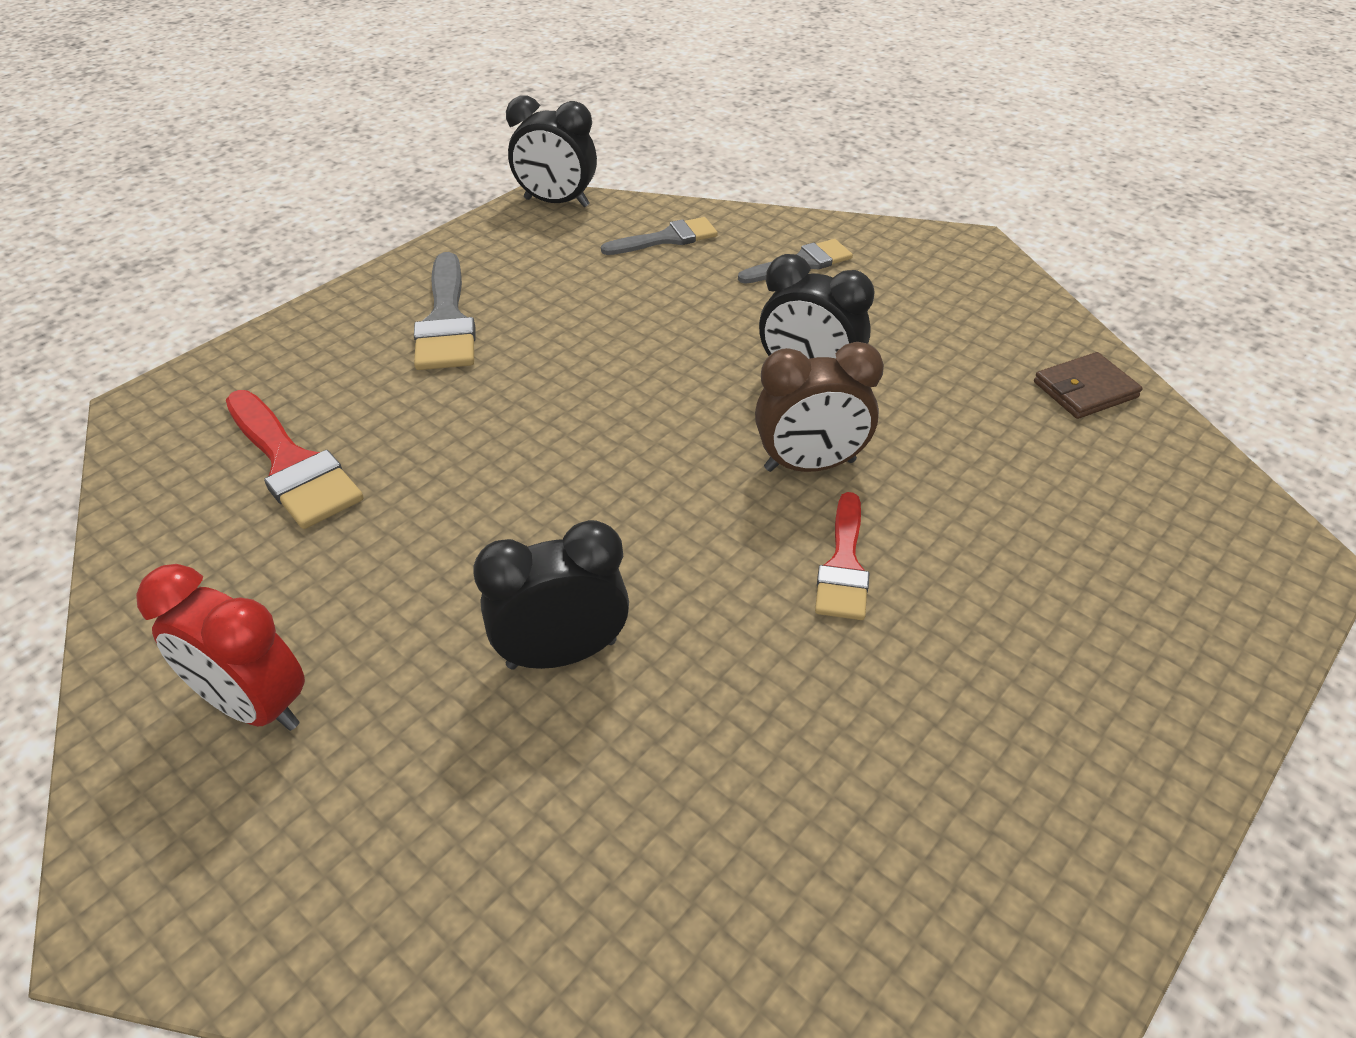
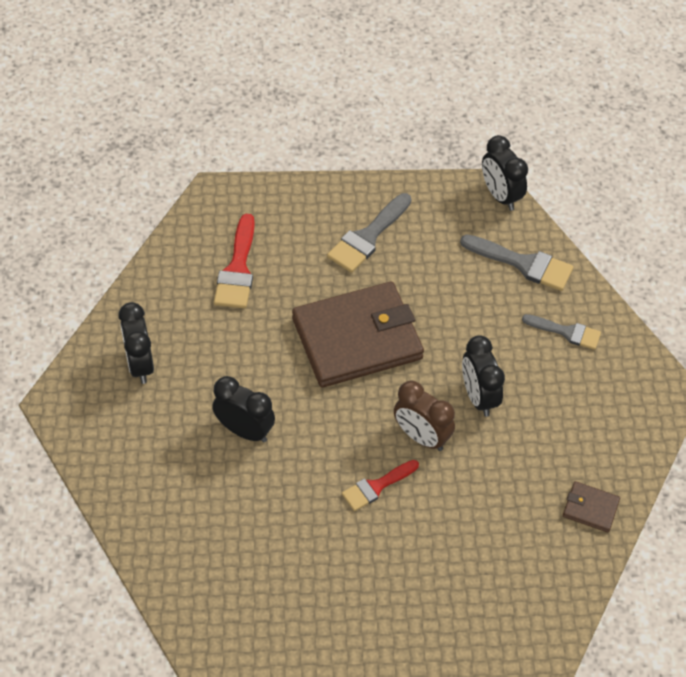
camera: 45 degrees right, 10 degrees up
(254, 705) = (140, 364): red clock -> black clock
(575, 424) = (357, 338): none -> brown wallet
(667, 238) = (523, 264): grey brush -> grey brush, size x1.50

